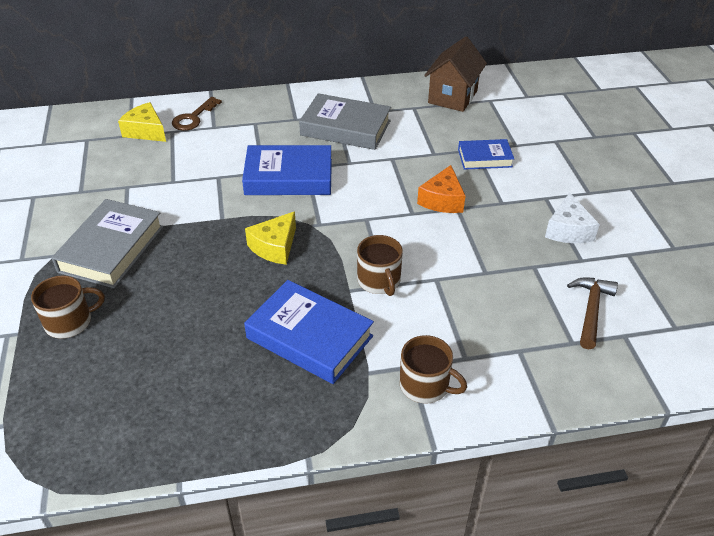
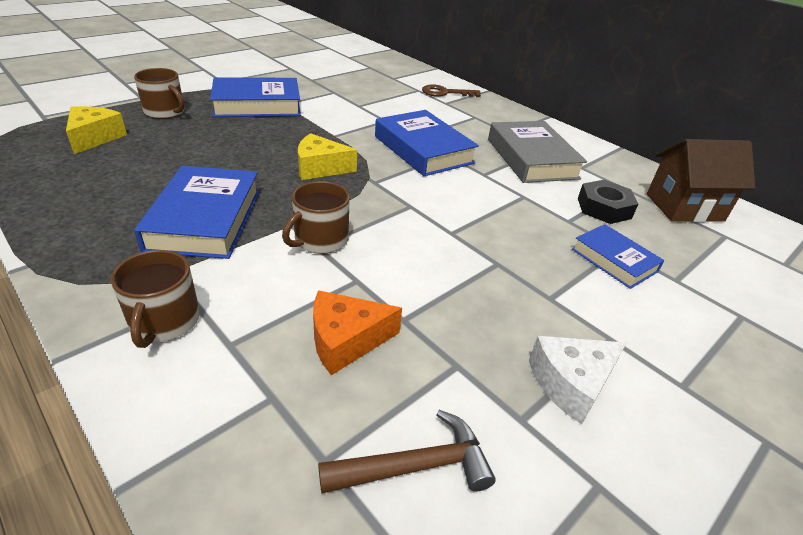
camera: 55 degrees right, 5 degrees down
(111, 249) = (257, 105): grey book -> blue book
(145, 131) = (405, 81): yellow cheese -> yellow cheese (95, 137)
(430, 130) = (604, 208): none -> black nut
(442, 200) = (497, 248): orange cheese -> orange cheese (346, 340)

